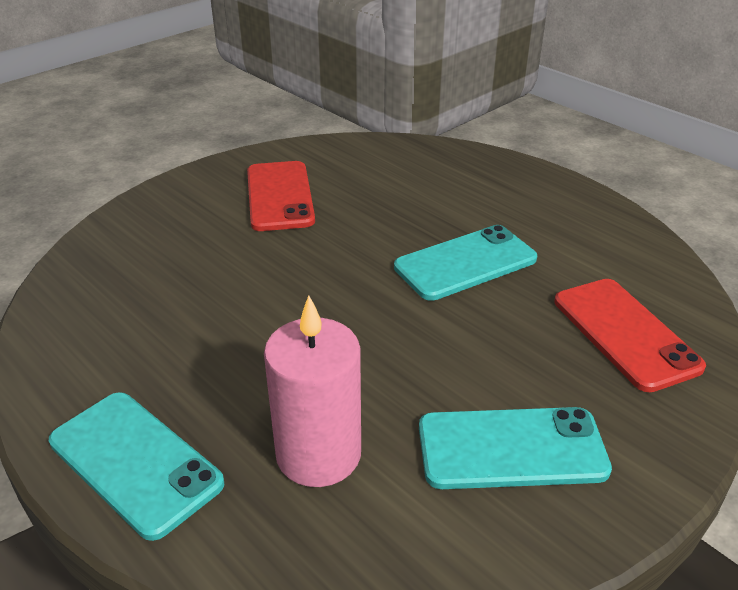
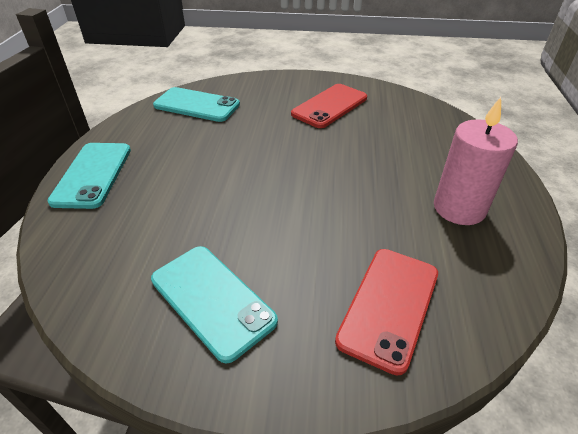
camera: 50 degrees right, 5 degrees up
(318, 454) = (143, 225): pink candle -> pink candle (459, 208)
(465, 263) = (364, 196): turquoise phone -> turquoise phone (197, 105)

